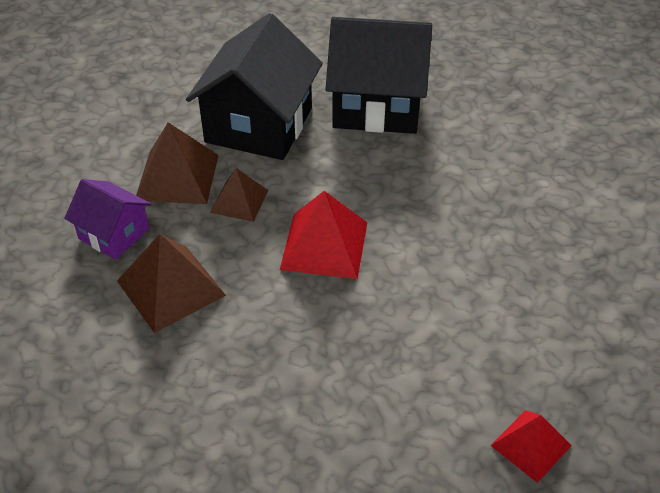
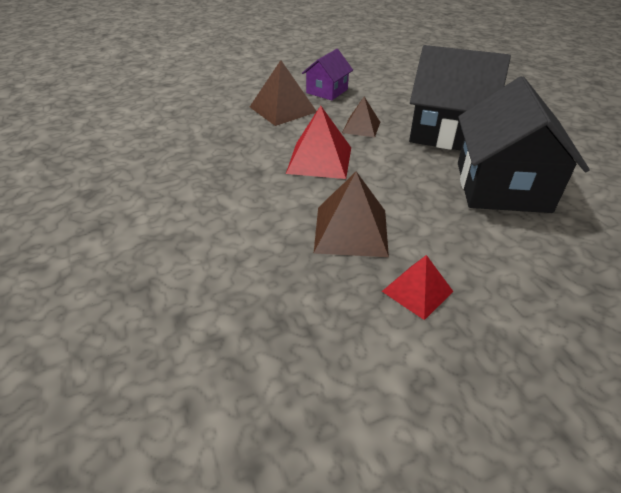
camera: 90 degrees right, 5 degrees down
(177, 177) = (381, 106): brown pyramid -> brown pyramid (351, 231)
(530, 445) = (105, 249): red pyramid -> red pyramid (417, 291)

